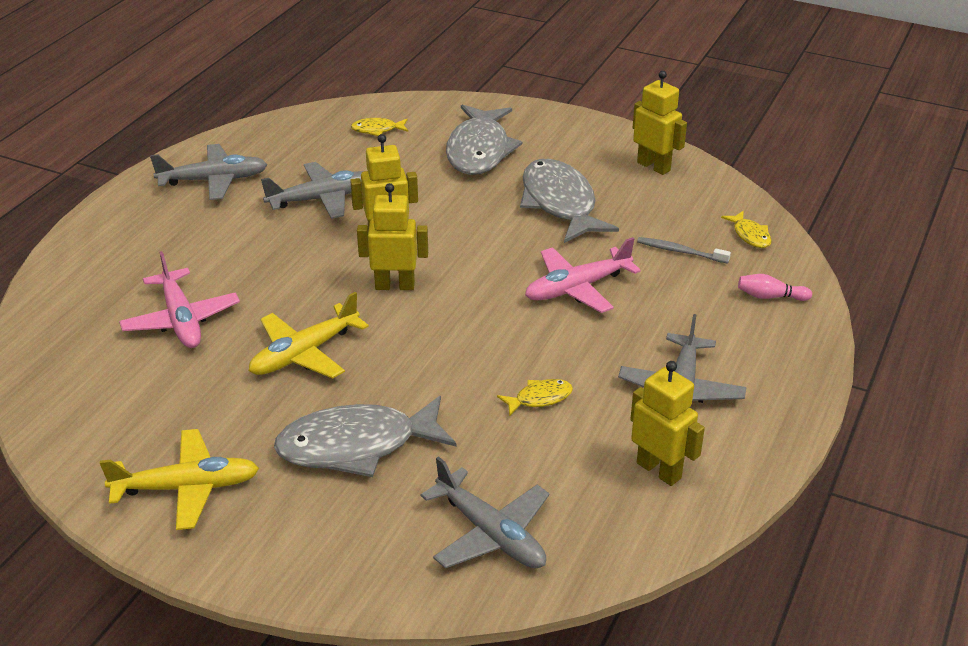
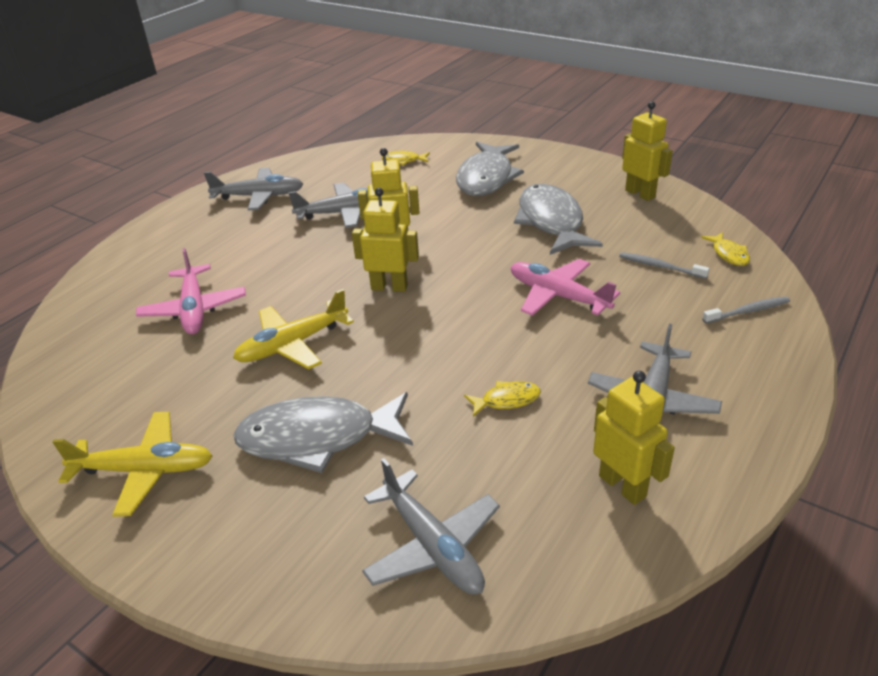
camera: 10 degrees right, 0 degrees up
(577, 288) = (557, 296): pink plane -> pink plane turned 60 degrees clockwise
(770, 296) = (748, 311): pink bowling pin -> grey toothbrush

